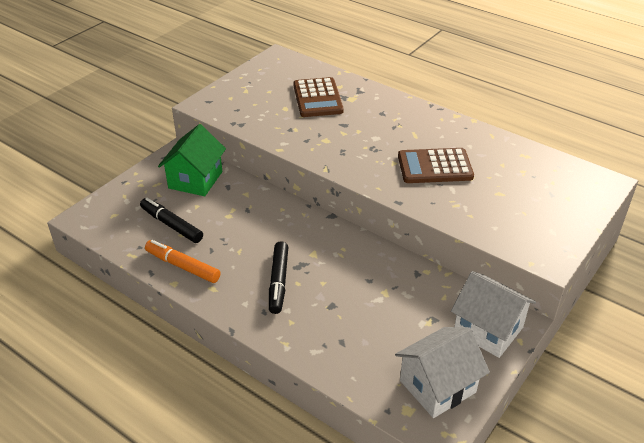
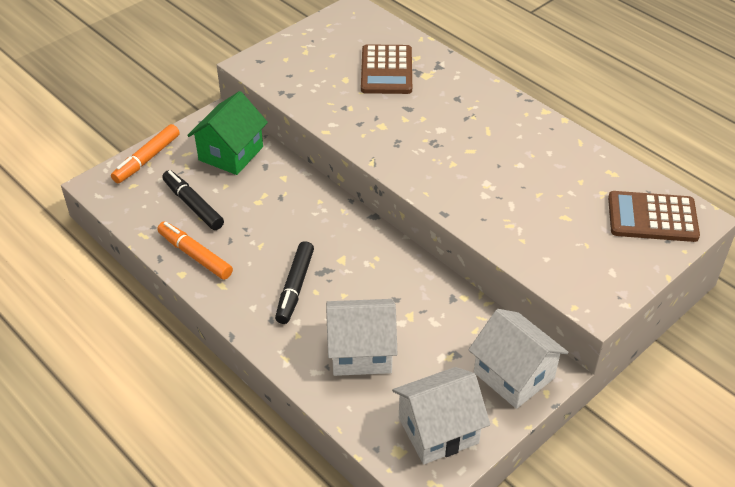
camera: 10 degrees right, 5 degrees up
(122, 192) = (147, 159): none -> orange marker
(351, 328) = (361, 352): none -> white house
(435, 167) = (499, 174): brown calculator -> brown calculator (652, 218)

